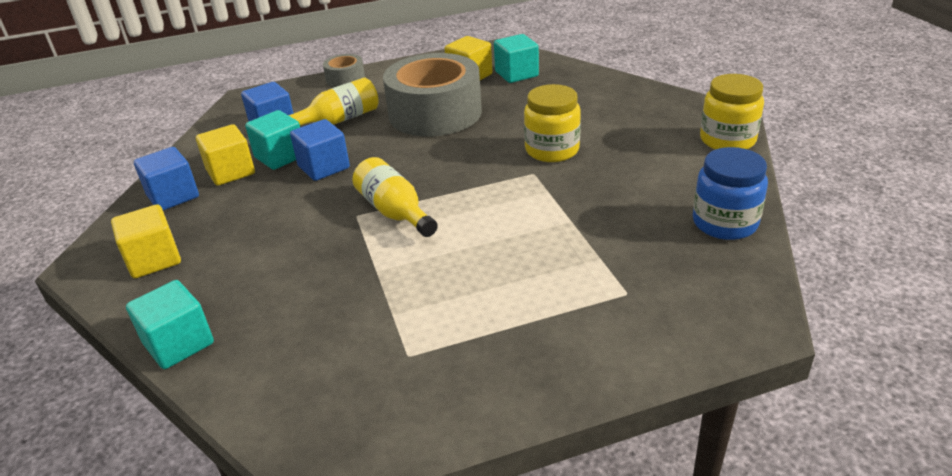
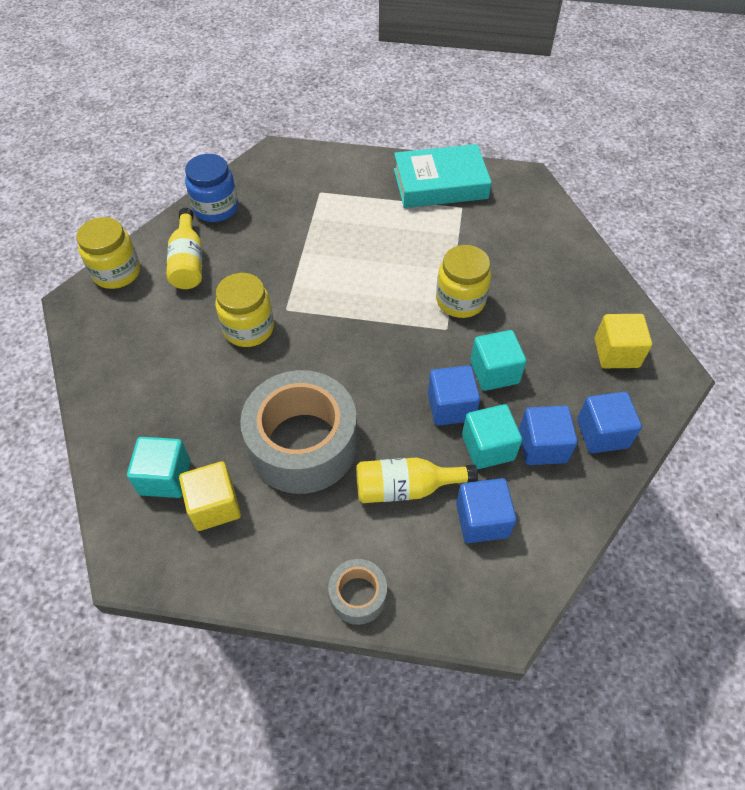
camera: 155 degrees left, 20 degrees up
(179, 343) = (595, 268): turquoise cube -> turquoise cube (494, 372)
(230, 172) = (542, 446): yellow cube -> blue cube
(353, 243) = (460, 300): none -> yellow jar
(395, 212) = (416, 318): yellow bottle -> yellow bottle (188, 262)
(463, 380) = (440, 184): none -> turquoise book

